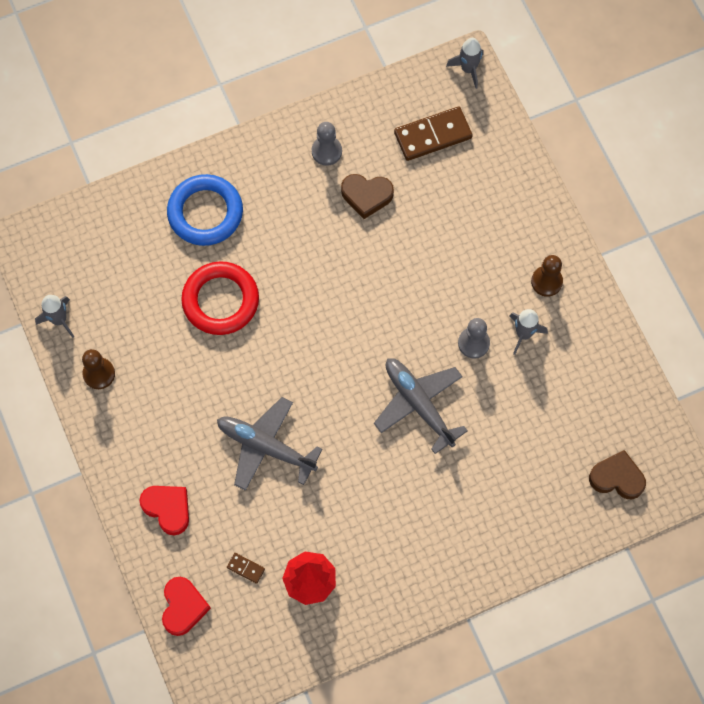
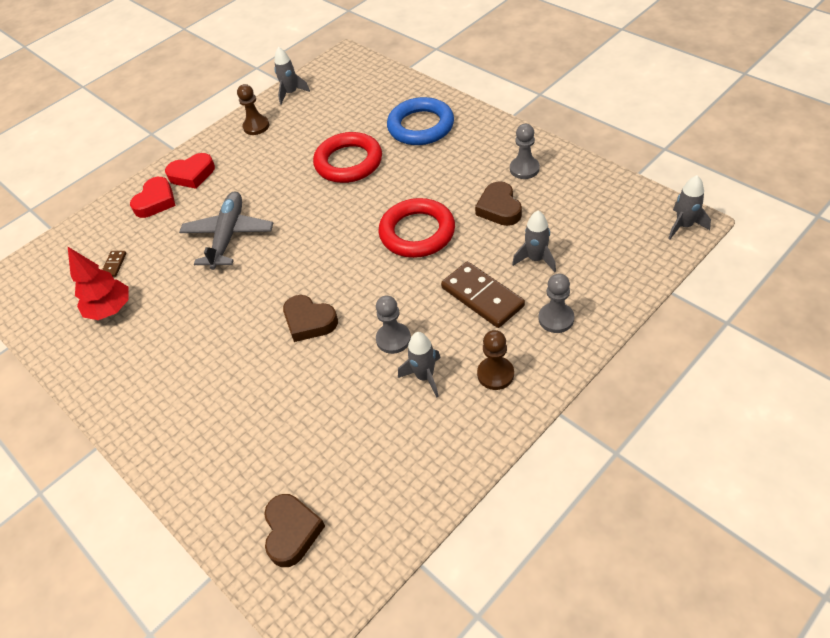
camera: 75 degrees right, 20 degrees down
(183, 607) = (73, 241): red heart -> red heart (192, 174)
(358, 276) = (417, 232): none -> red ring
(419, 404) = (309, 321): grey plane -> brown heart
(433, 135) = (593, 228): brown domino -> brown domino (482, 297)
(444, 196) = (536, 259): none -> grey rocket
(515, 213) = (556, 319): none -> grey pawn

